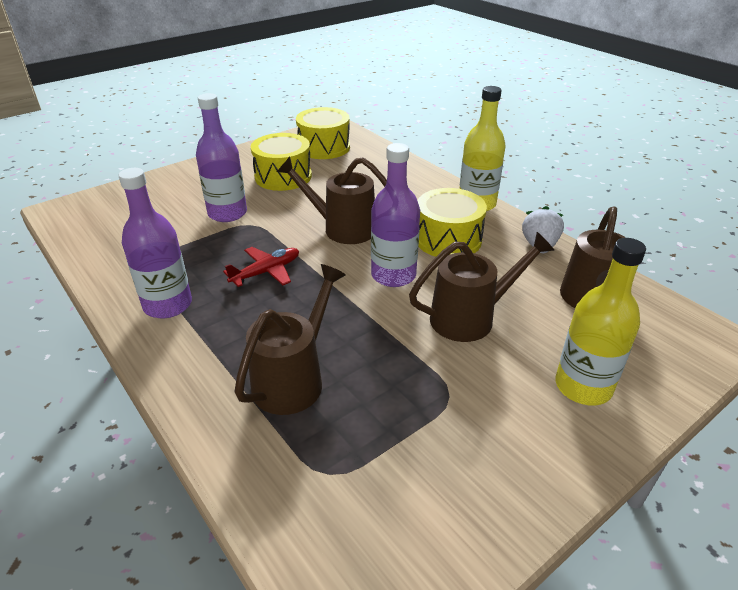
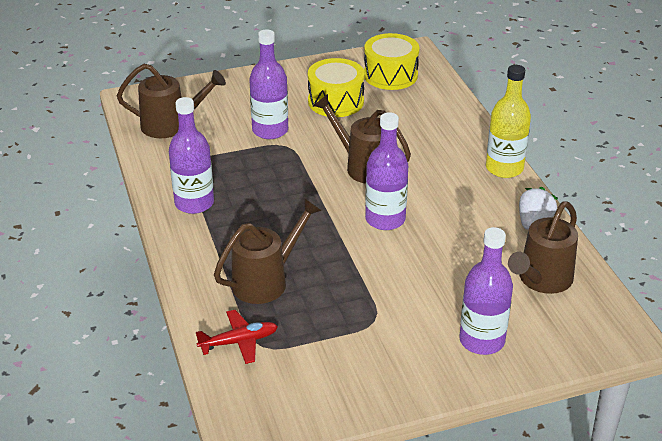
camera: 20 degrees right, 0 degrees up
(266, 272) = (281, 193): red plane -> red plane (239, 342)
(448, 239) = (453, 197): yellow drum -> none
(471, 317) = (428, 269): brown watering can -> brown watering can (171, 125)
(583, 386) = (482, 340): yellow bottle -> purple bottle

